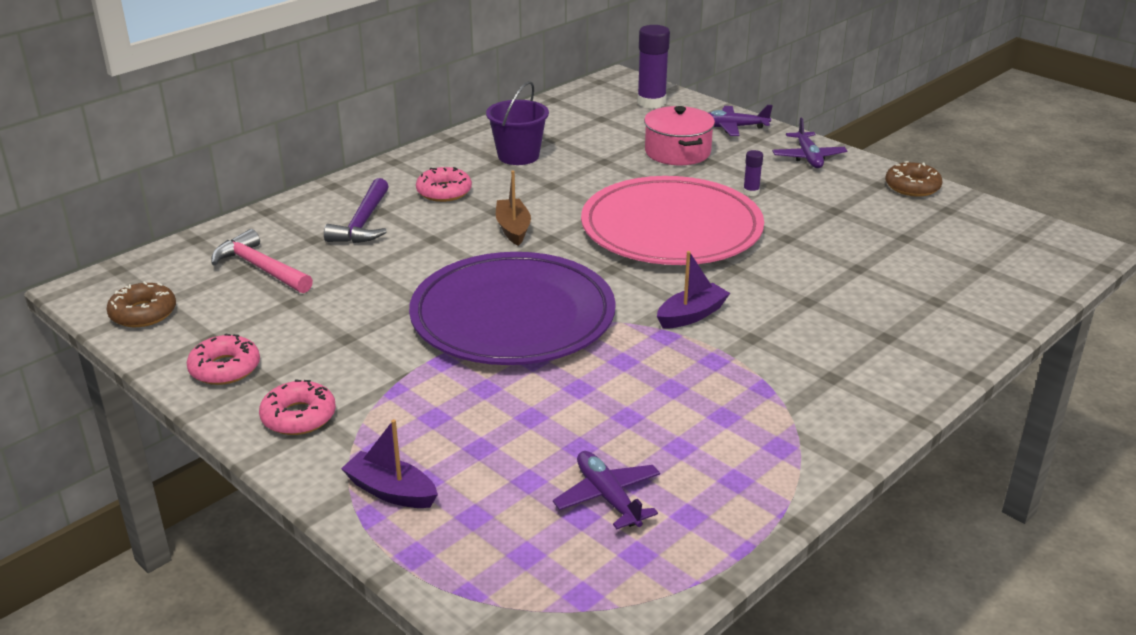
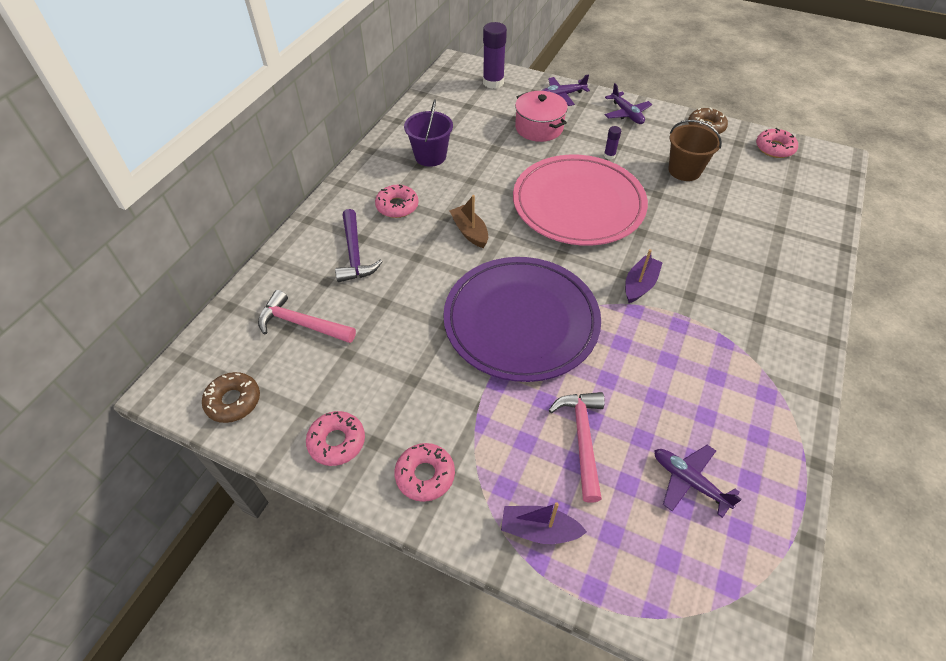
camera: 20 degrees left, 20 degrees up
(504, 430) = (582, 439): none -> pink hammer
(844, 223) = (684, 170): none -> brown bucket
(998, 223) = (774, 148): none -> pink donut

